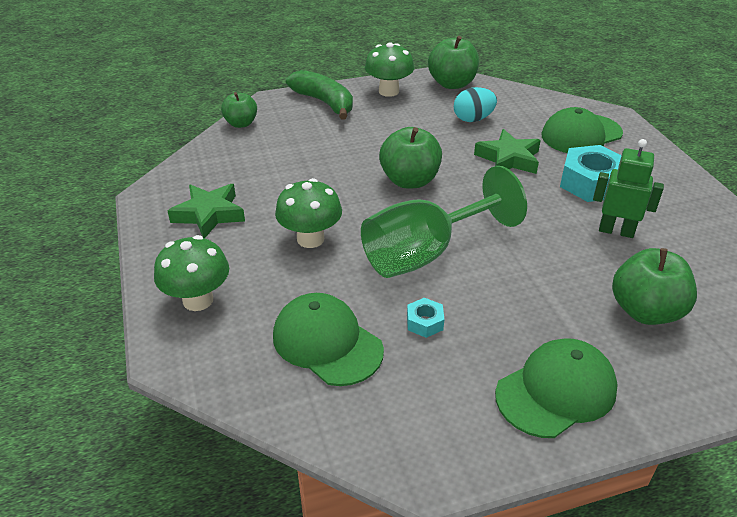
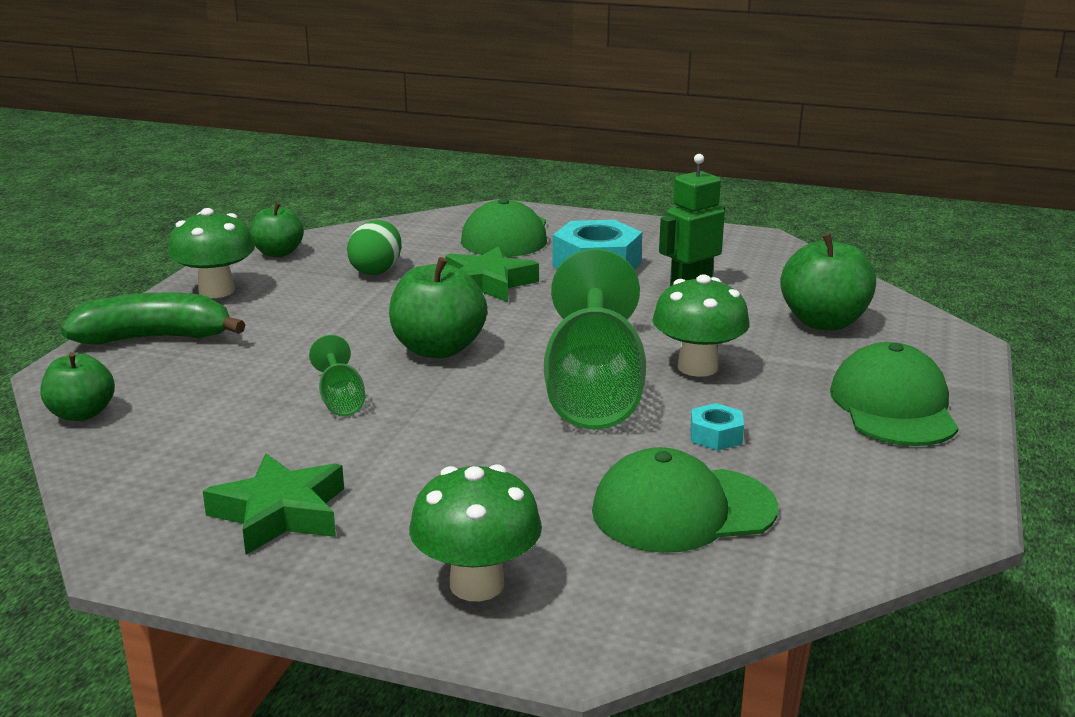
camera: 55 degrees left, 15 degrees down
(310, 239) = (460, 453): green mushroom -> green mushroom (697, 367)
(324, 179) = (340, 400): none -> green goblet
(452, 84) = (278, 253): green apple -> green apple, size x0.64
(473, 119) = (376, 270): turquoise egg -> green egg

